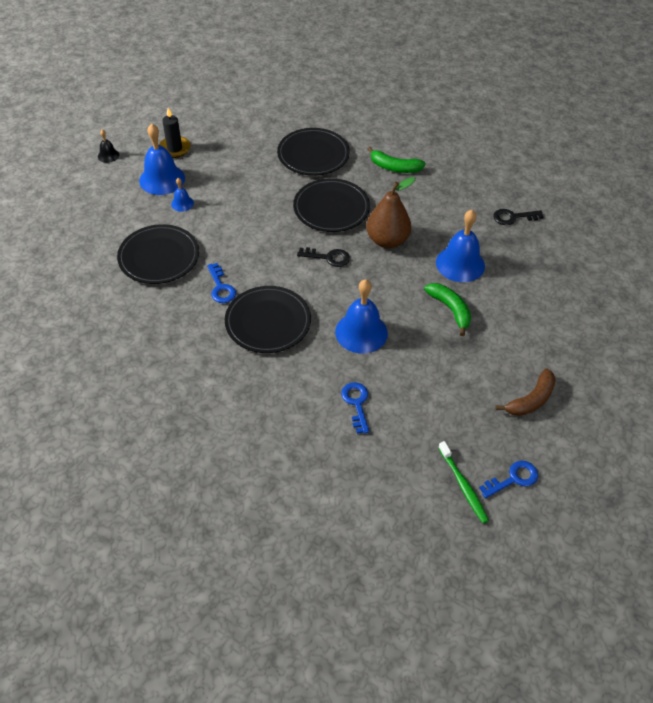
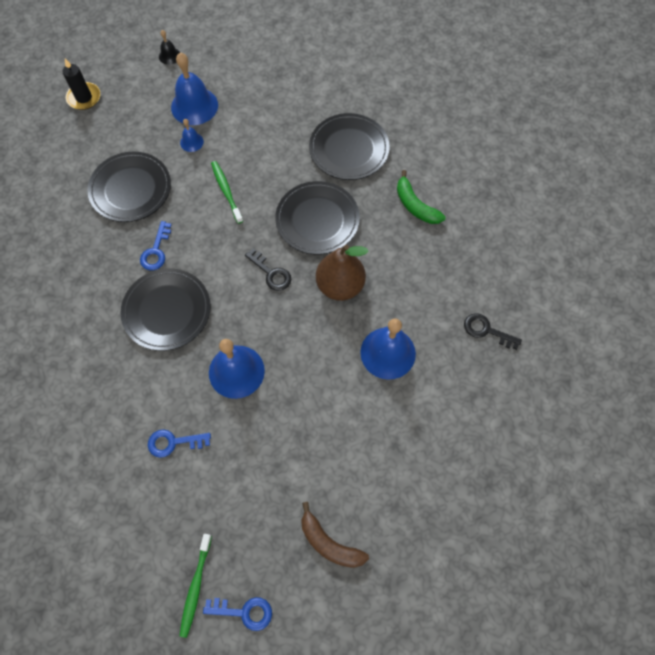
camera: 35 degrees right, 15 degrees up
(174, 149) = (230, 77): black candle -> black candle (84, 98)
(242, 222) = (226, 191): none -> green toothbrush
(356, 404) = (174, 442): blue key -> blue key turned 120 degrees counterclockwise
(450, 309) = (336, 398): green banana -> none
(531, 400) = (329, 543): brown banana -> brown banana turned 45 degrees clockwise

